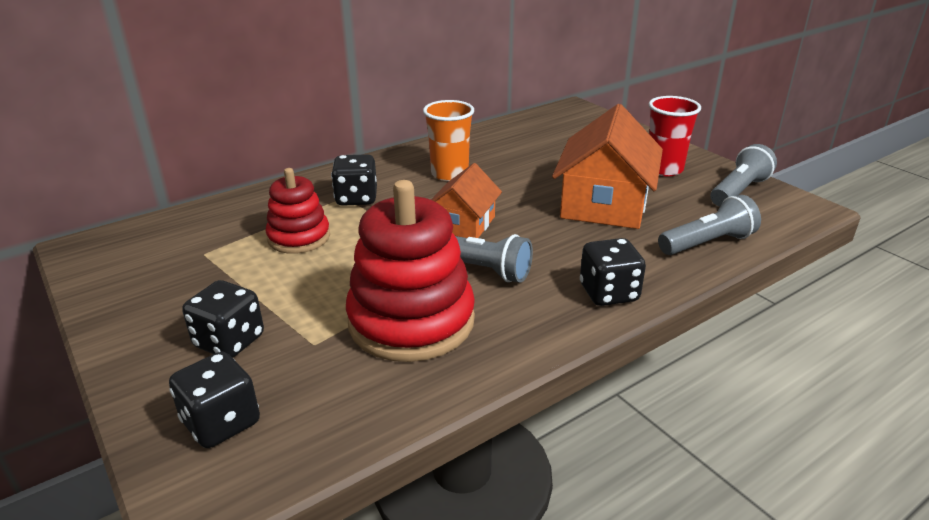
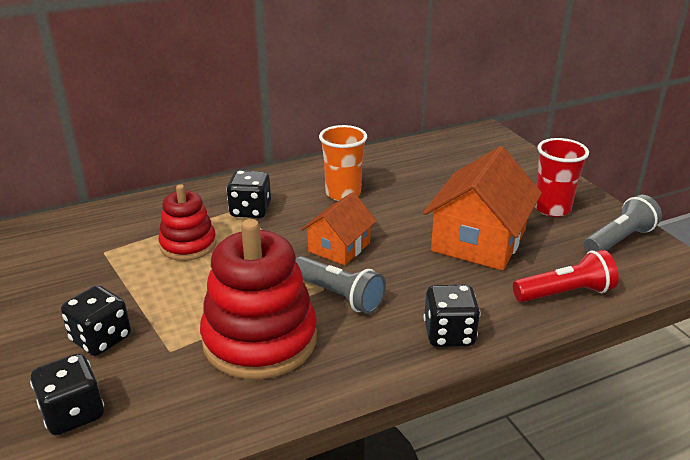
camera: 10 degrees right, 0 degrees up
(707, 243) = (565, 293): grey flashlight -> red flashlight

